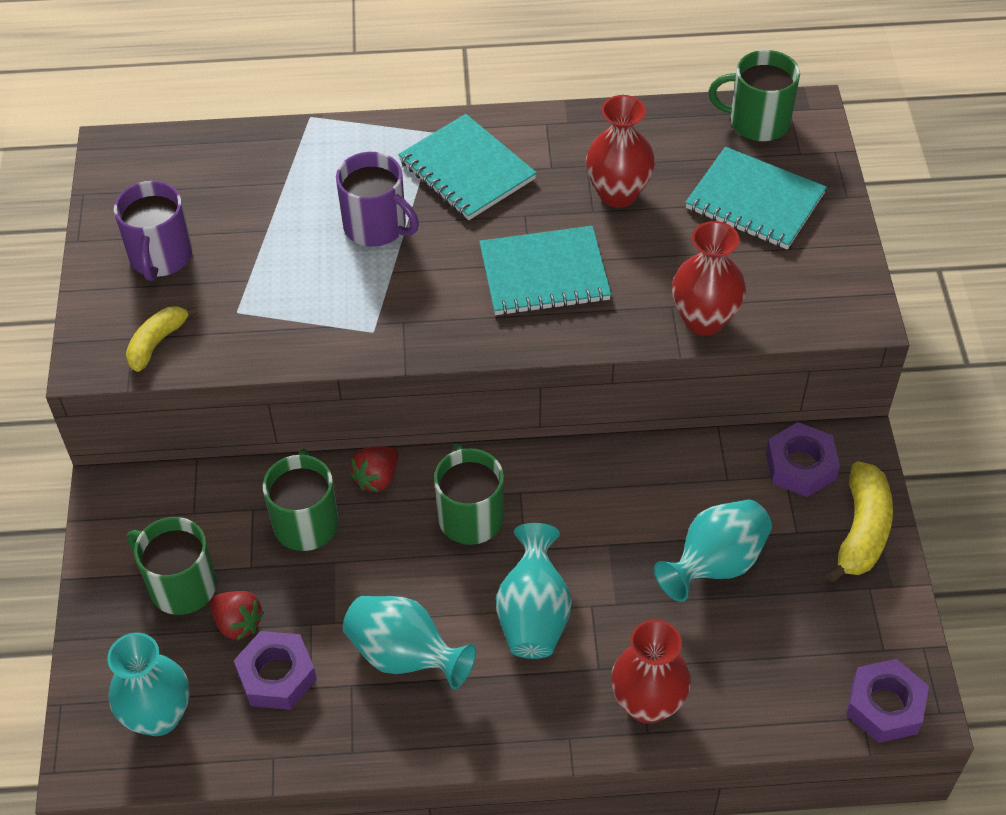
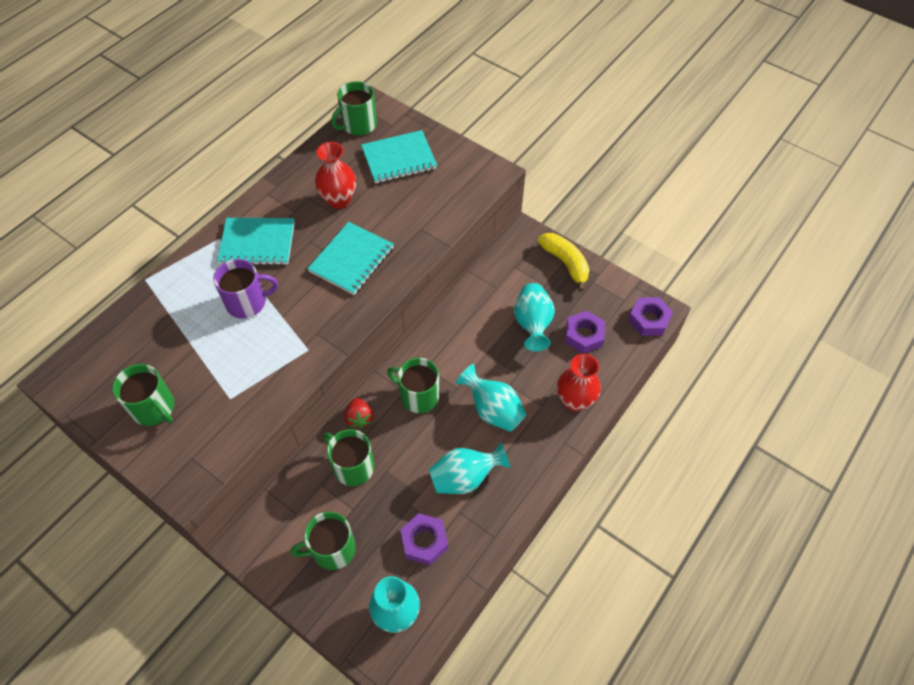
camera: 50 degrees left, 5 degrees up
(157, 342) = (208, 448): yellow banana -> none
(160, 257) = (154, 408): purple mug -> green mug
(238, 623) = (379, 538): red strawberry -> none
(704, 320) = (440, 223): red vase -> none
(800, 466) = (515, 258): purple nut -> purple nut (584, 335)

